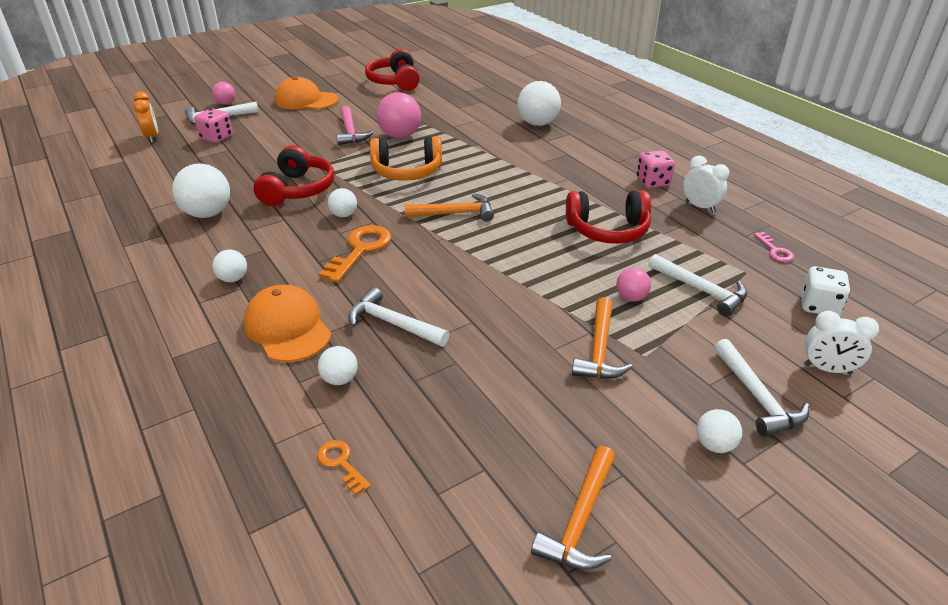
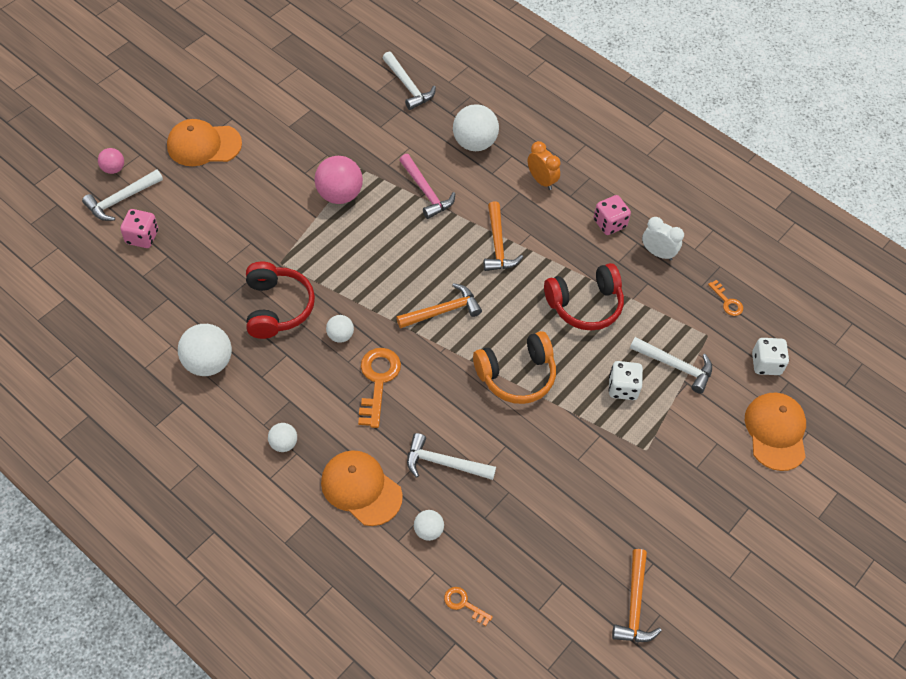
camera: 20 degrees left, 20 degrees up
(152, 137) = (69, 251): orange clock -> orange clock (541, 180)
(350, 132) = (283, 198): pink hammer -> pink hammer (426, 192)
(395, 82) = (288, 86): red headphones -> none
(407, 171) = (372, 255): orange headphones -> orange headphones (516, 375)
(599, 350) = (611, 452): orange hammer -> orange hammer (498, 245)
(631, 297) = (623, 388): pink ball -> white dice
(714, 445) = (707, 522): white ball -> none
(757, 397) = (730, 472): white hammer -> white hammer (408, 86)
(774, 250) = (727, 301): pink key -> orange key
(827, 369) = (776, 432): white clock -> orange cap

